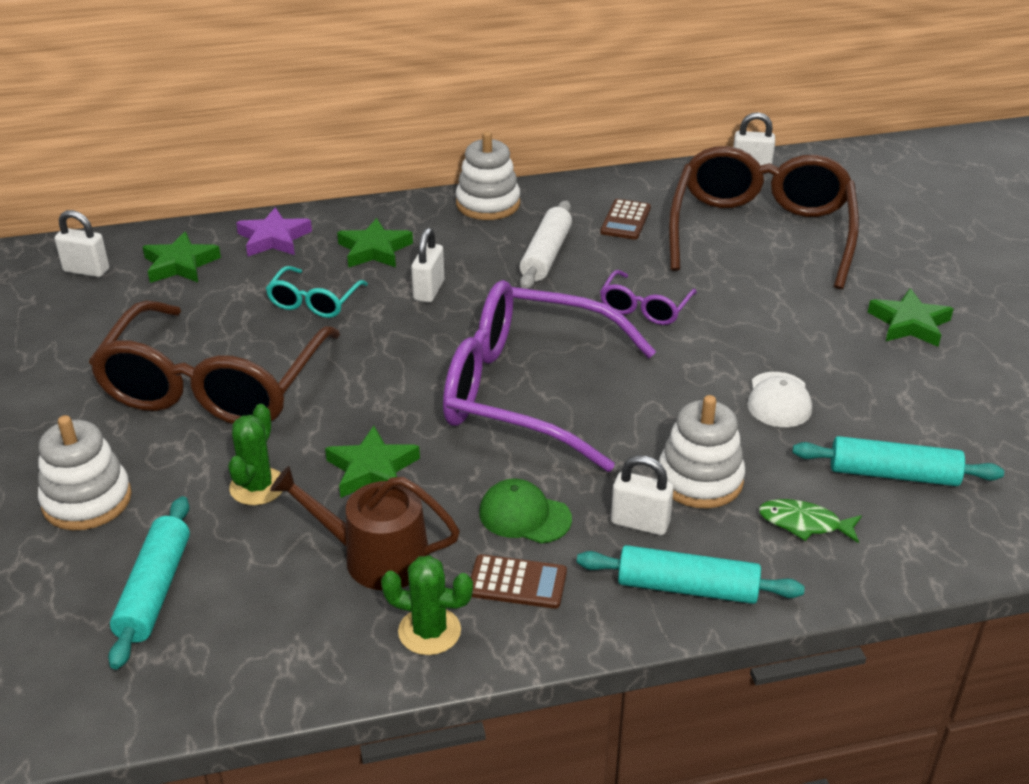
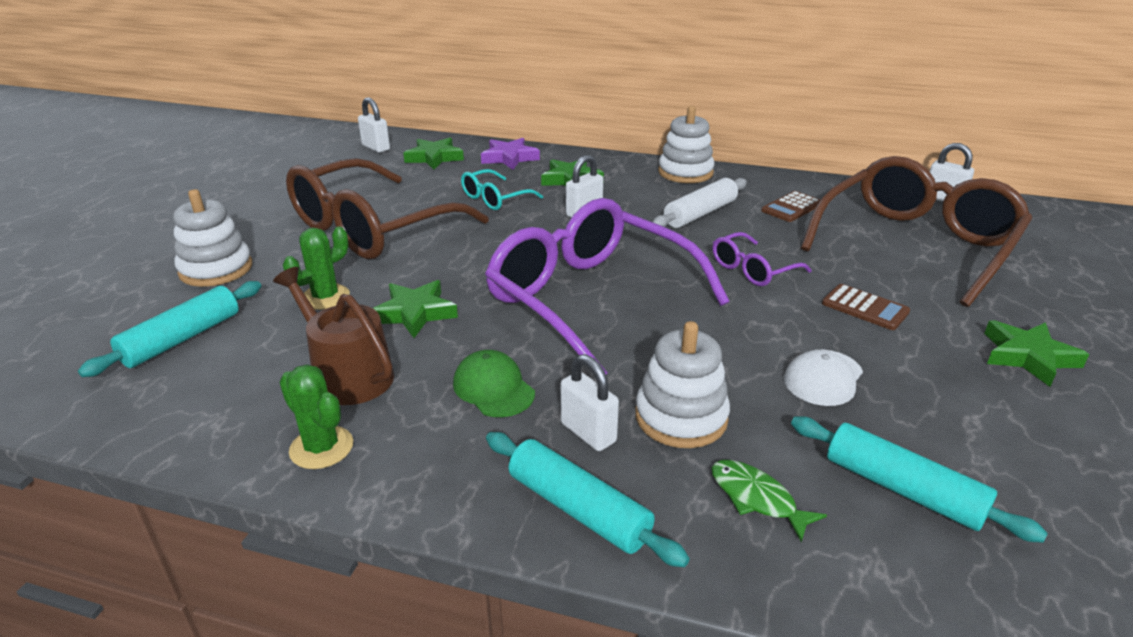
camera: 30 degrees right, 5 degrees down
(517, 582) = (432, 438): brown calculator -> brown calculator (865, 308)

